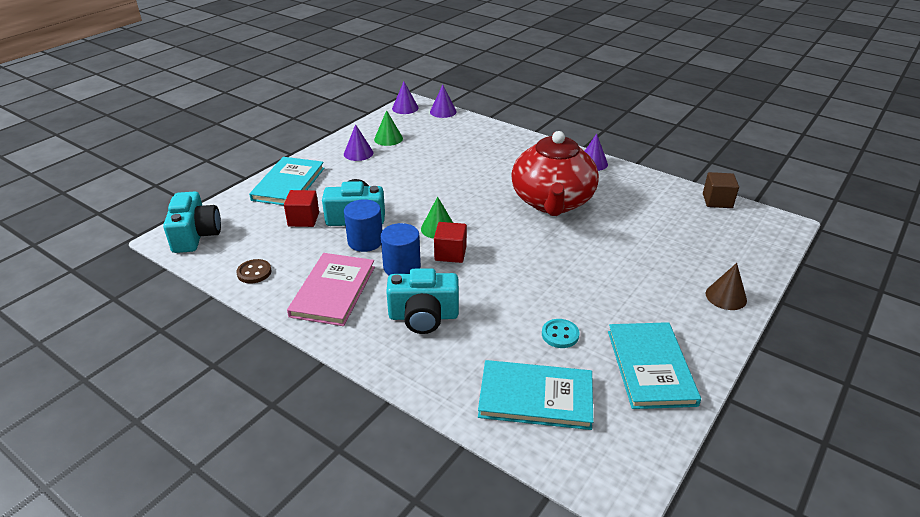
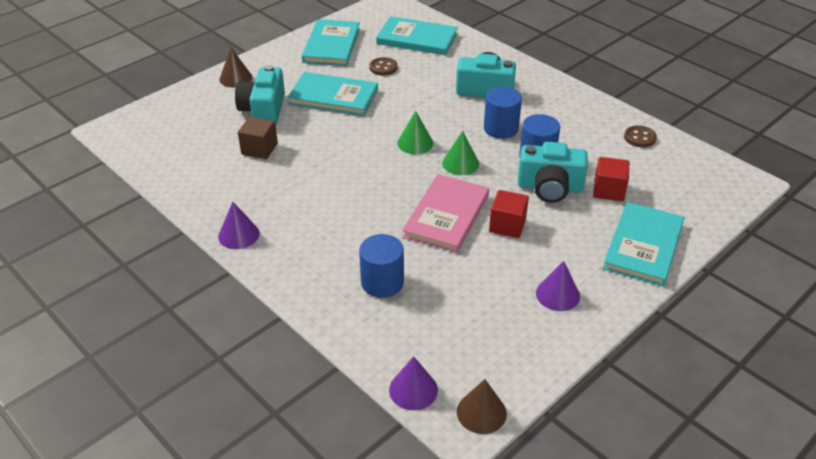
camera: 170 degrees left, 5 degrees up
(195, 235) = (721, 183): turquoise camera -> turquoise camera (263, 110)
(333, 291) = (562, 114): pink book -> pink book (446, 215)
(388, 139) = (513, 323): green cone -> green cone (415, 143)
(405, 108) = (481, 412): purple cone -> brown cone
(450, 253) = (453, 136): red cube -> red cube (507, 225)
(477, 149) = (382, 282): none -> blue cylinder
(552, 202) = (325, 181): red teapot -> none
(560, 335) = (383, 67): turquoise button -> brown button
(596, 284) = (333, 97): none -> turquoise book
(717, 201) = (144, 162): brown cube -> brown cube (259, 149)

